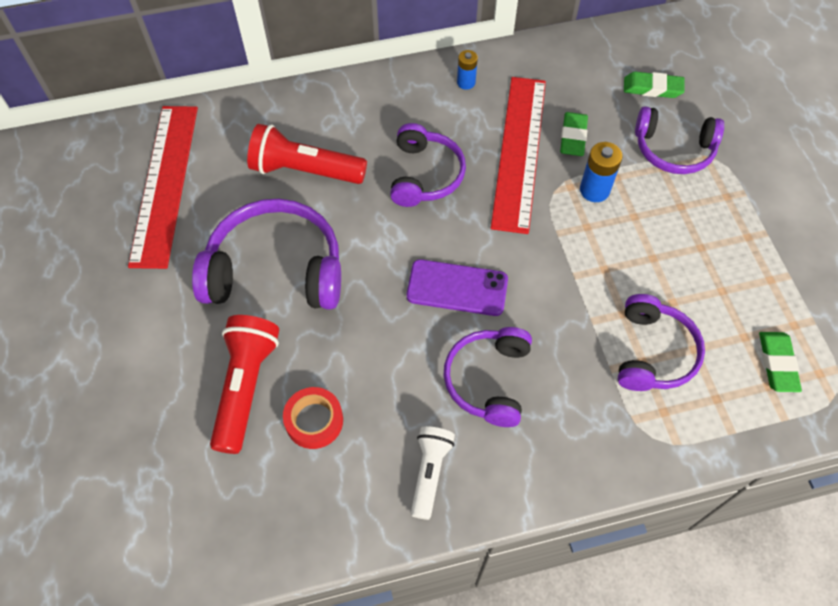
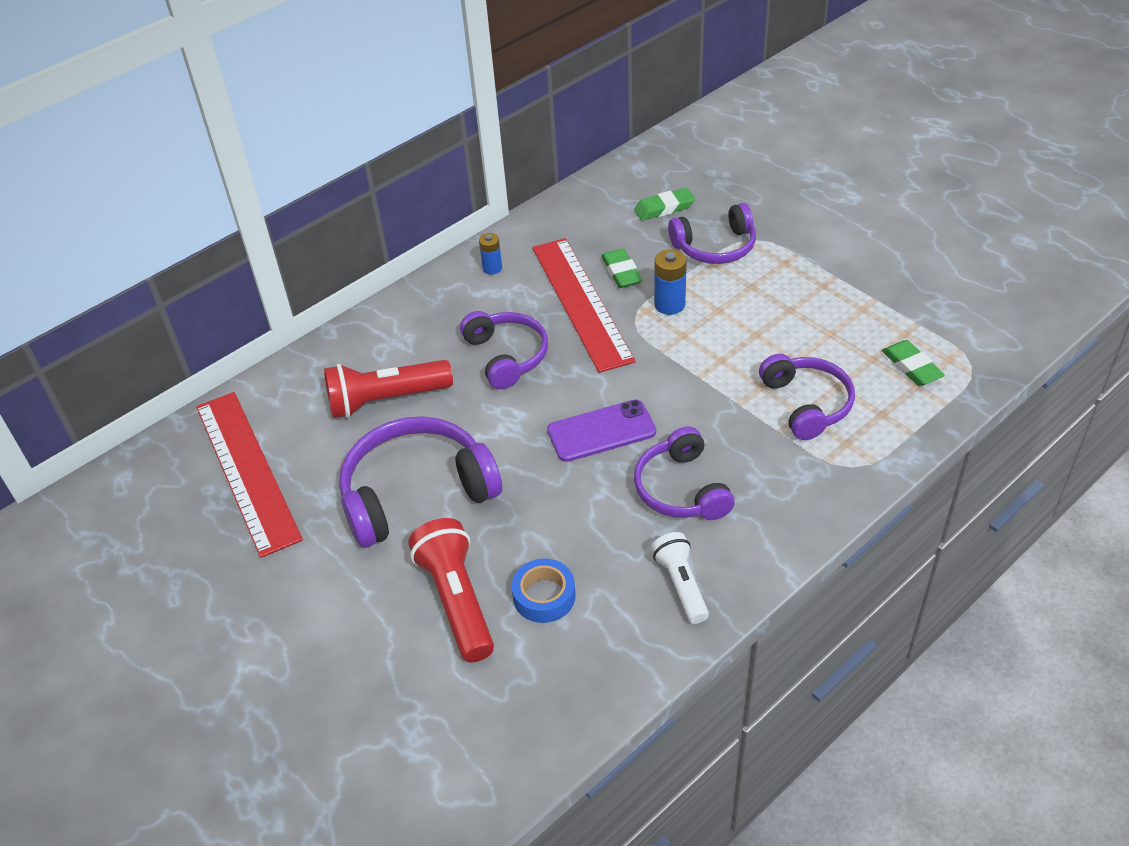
camera: 25 degrees left, 15 degrees down
(314, 421) = (544, 596): red tape -> blue tape

